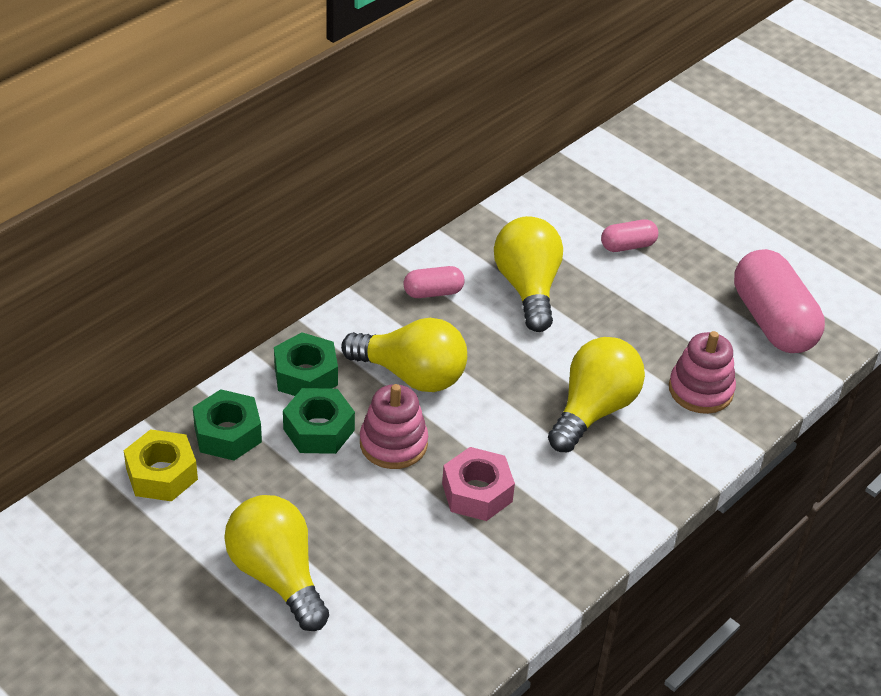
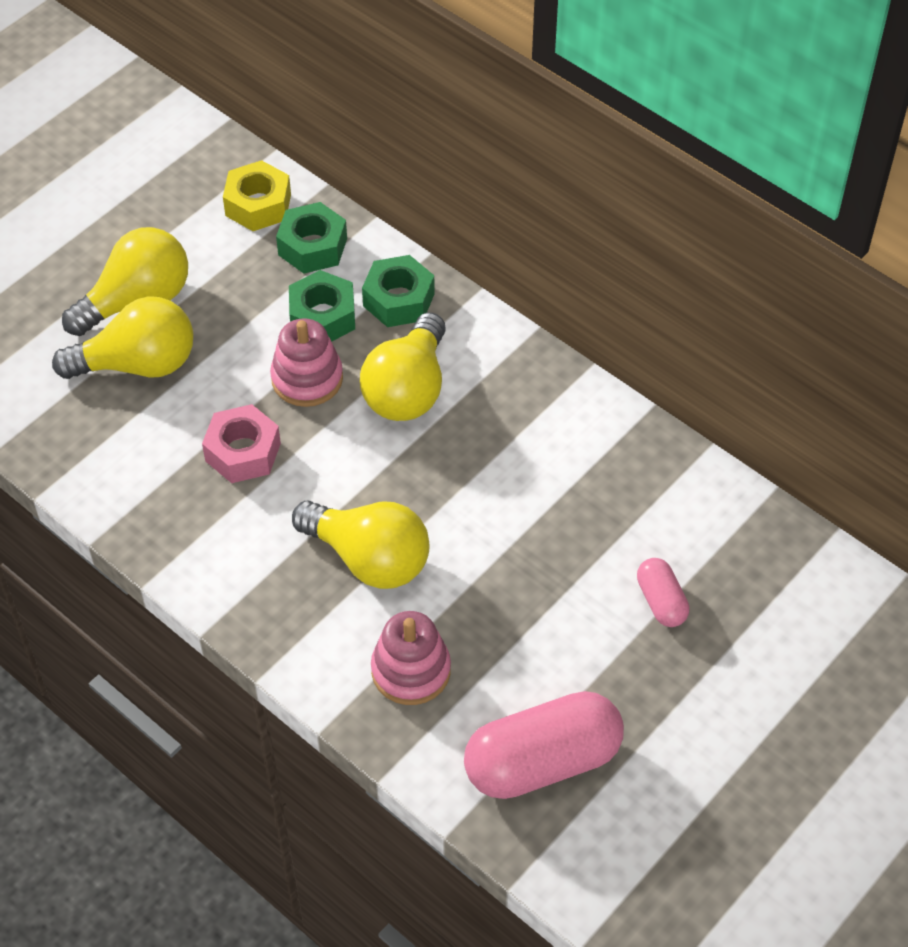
camera: 90 degrees right, 10 degrees up
(433, 292) = (542, 402): pink capsule -> none
(528, 288) = (564, 494): yellow light bulb -> yellow light bulb (138, 364)

